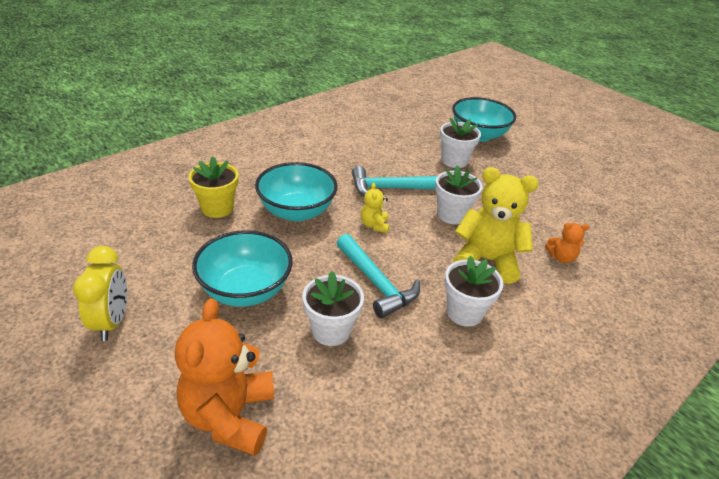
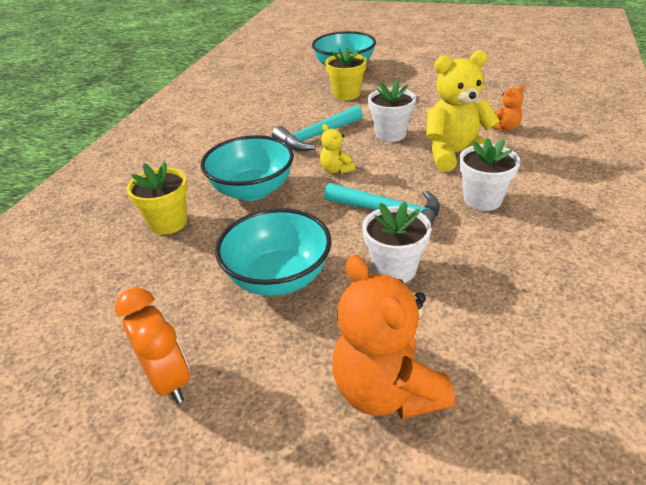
camera: 25 degrees left, 0 degrees up
(112, 322) = (168, 380): yellow clock -> orange clock
(454, 161) = (346, 94): white flower pot -> yellow flower pot

